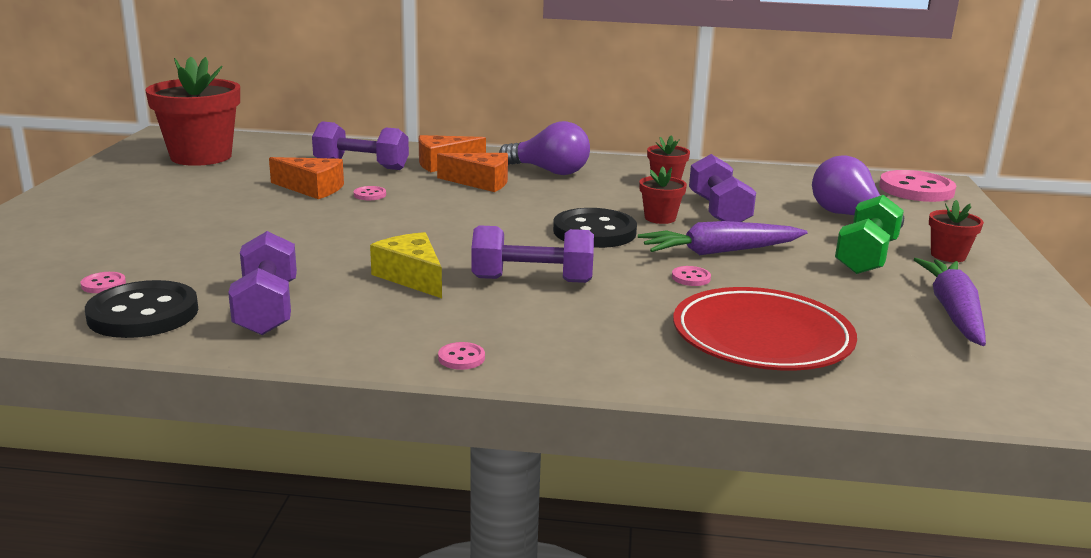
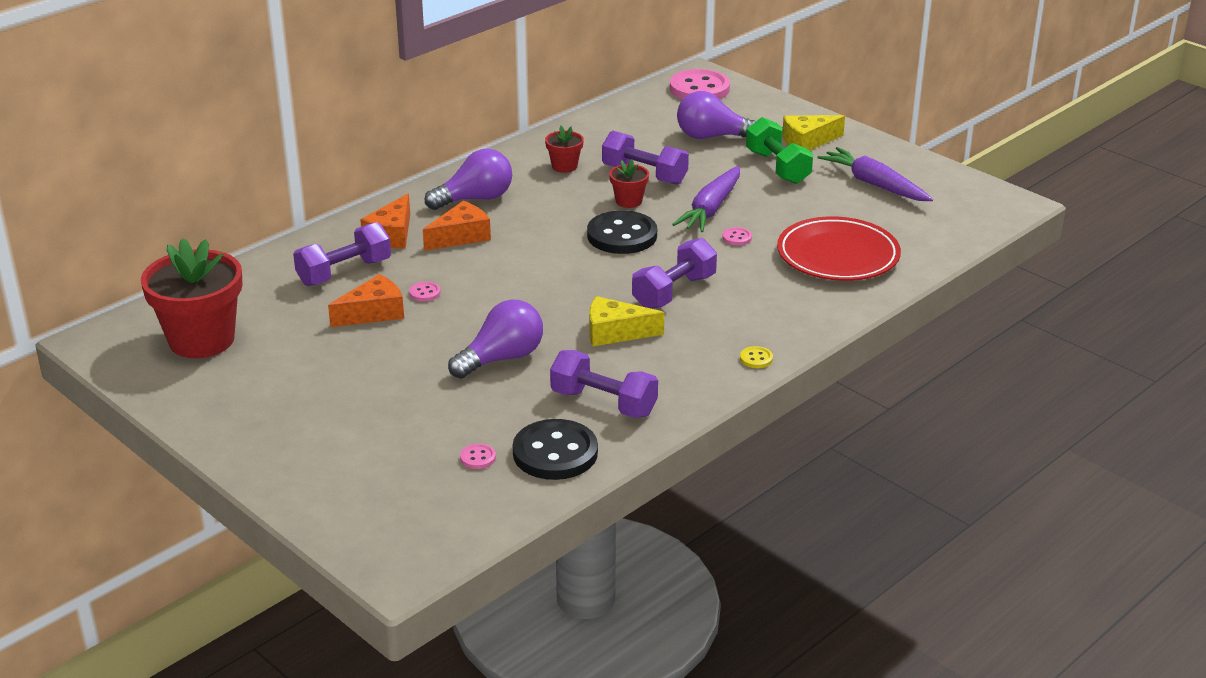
camera: 50 degrees left, 10 degrees up
(298, 247) = (501, 358): none -> purple light bulb
(461, 358) = (756, 359): pink button -> yellow button
(948, 255) = (807, 142): red flower pot -> yellow cheese

